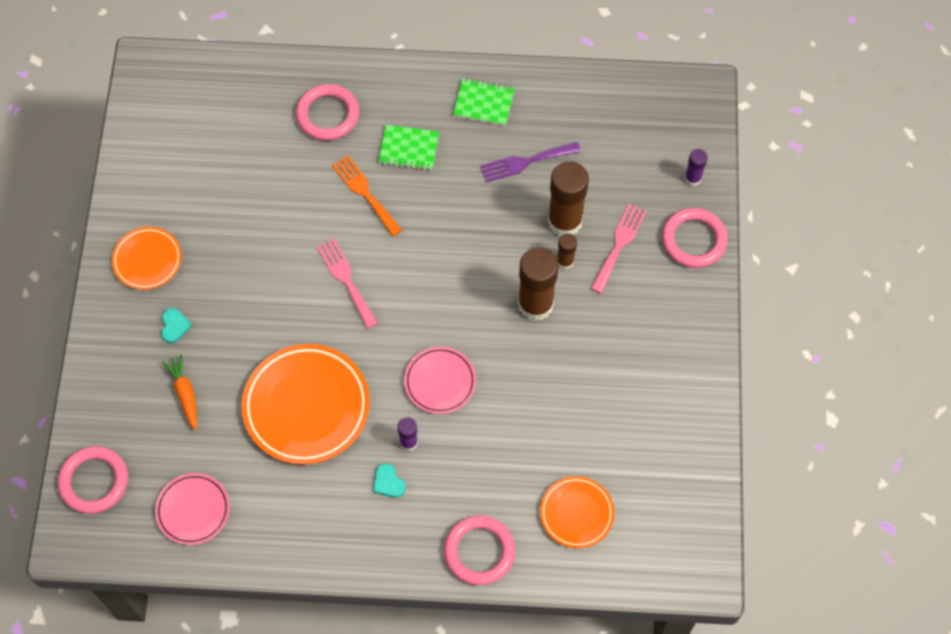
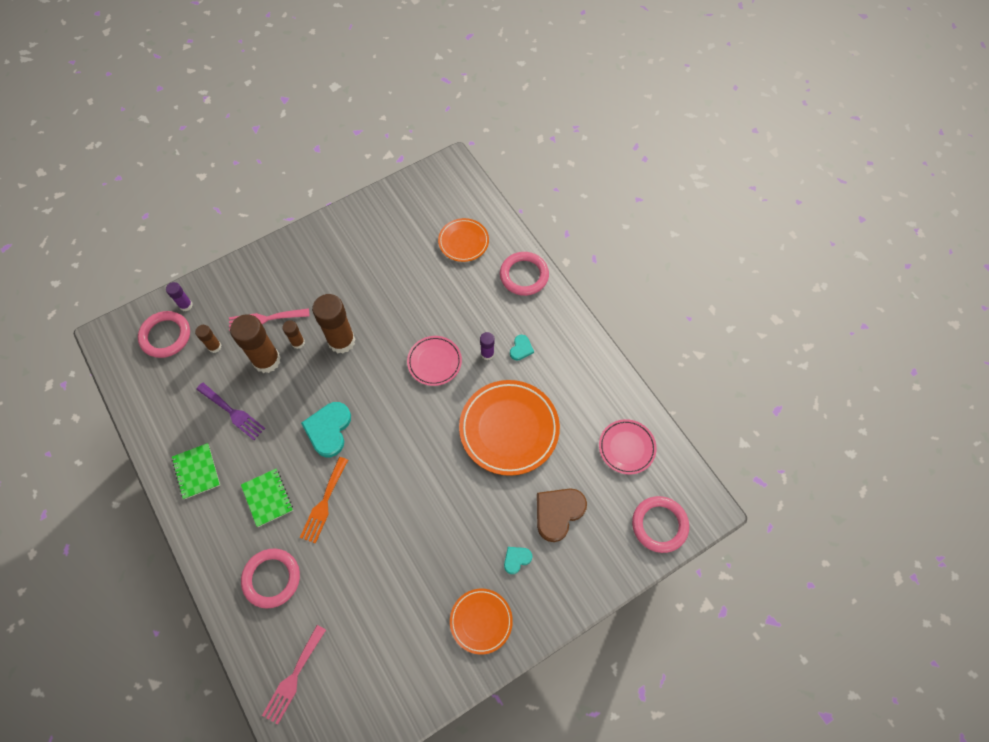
camera: 125 degrees left, 0 degrees up
(185, 394) = (558, 513): orange carrot -> brown heart
(346, 280) = (401, 468): pink fork -> pink fork (293, 677)
(440, 237) = (328, 429): none -> turquoise heart
(618, 181) = (214, 346): none -> brown glue stick
(693, 240) = (235, 280): pink ring -> pink ring (165, 336)

